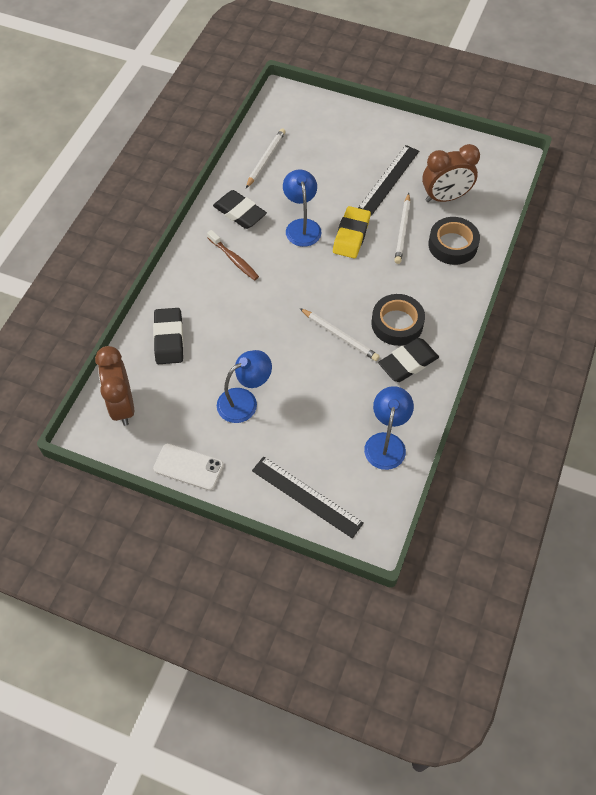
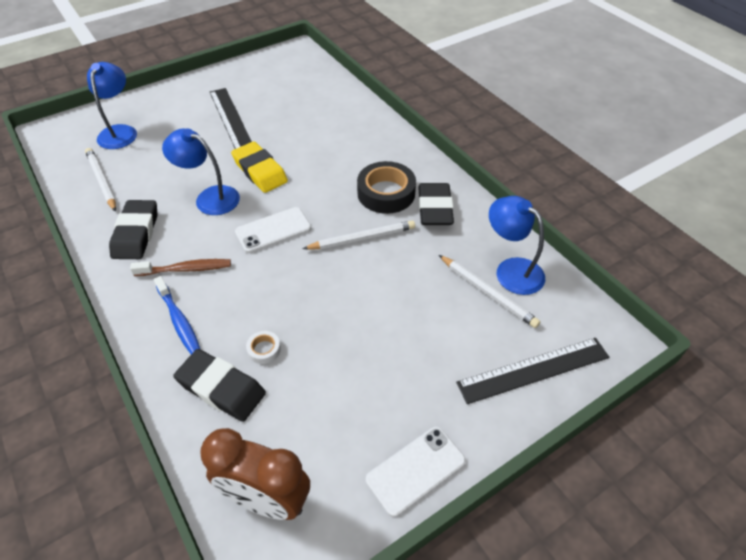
camera: 55 degrees left, 10 degrees down
(195, 285) = (179, 321): none -> blue toothbrush
(209, 341) = (264, 349): none -> white tape
(239, 213) = (136, 233): black eraser -> black eraser turned 75 degrees counterclockwise
(244, 401) = (371, 359): blue lamp -> blue lamp (120, 132)
(304, 281) = (273, 230): none -> white phone
(402, 230) = (292, 138): white pencil -> white pencil (488, 293)
(445, 197) = (289, 99): brown clock -> none
(452, 245) = (340, 119): black tape -> none

